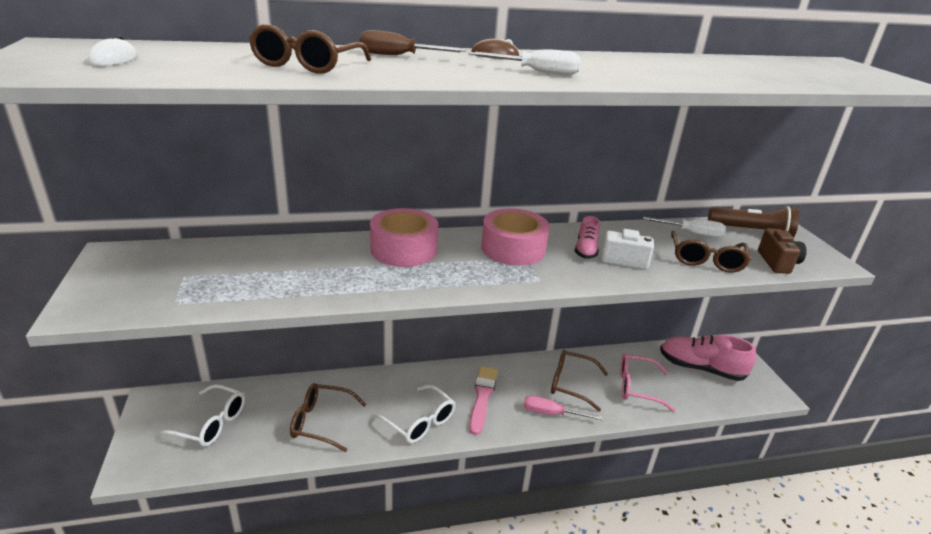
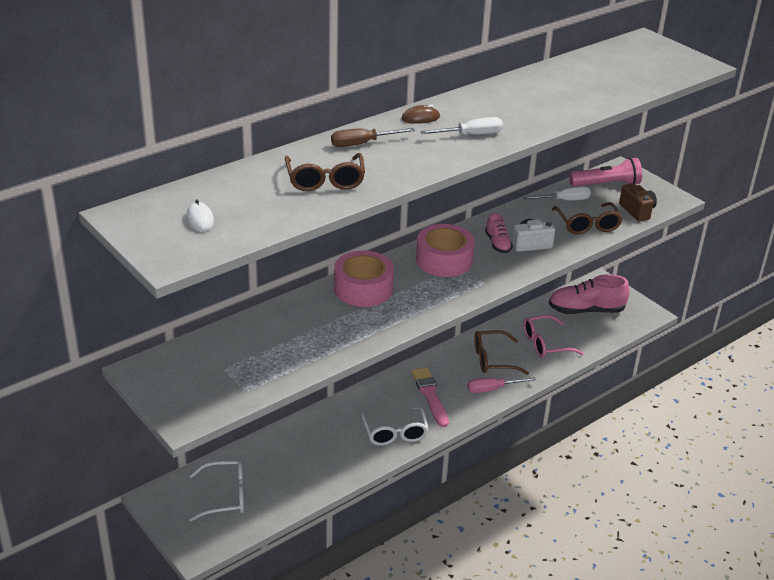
camera: 25 degrees left, 5 degrees up
(322, 422) = (317, 461): brown glasses -> none
(419, 421) = (394, 432): white glasses -> white glasses turned 60 degrees clockwise
(751, 232) = (606, 185): brown flashlight -> pink flashlight

